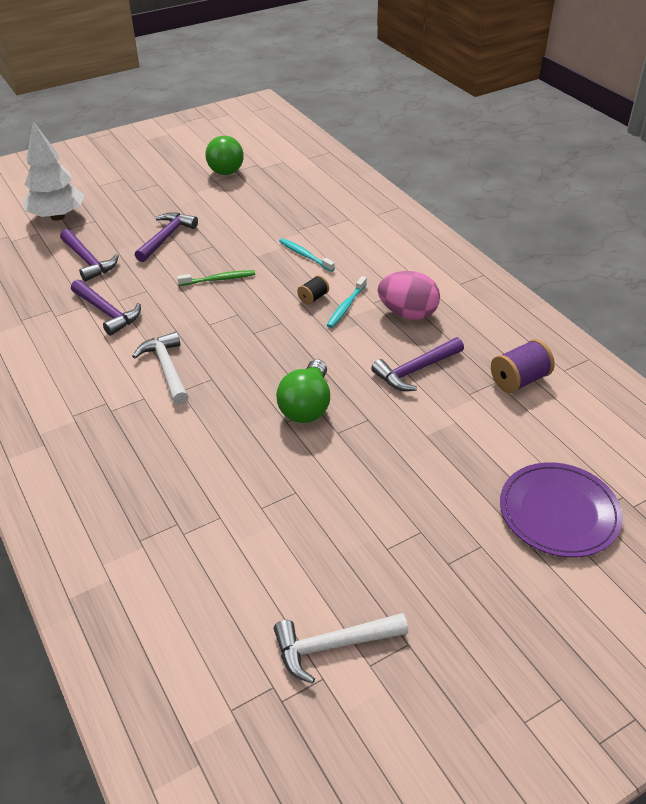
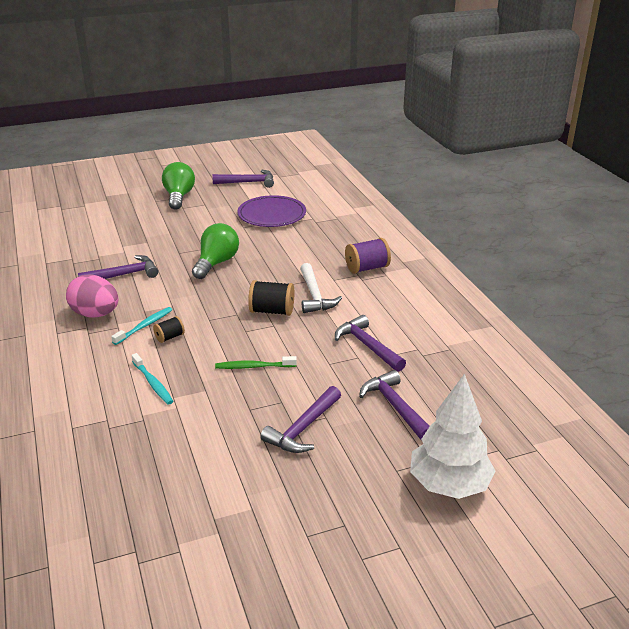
camera: 170 degrees left, 10 degrees down
(214, 341) = (272, 311): none -> black spool
(224, 168) = (194, 560): green light bulb -> green light bulb (179, 197)
(333, 646) = (248, 182): white hammer -> purple hammer
(519, 380) = (56, 262): purple spool -> purple spool (367, 268)
(559, 512) = (102, 207): purple plate -> purple plate (272, 214)

